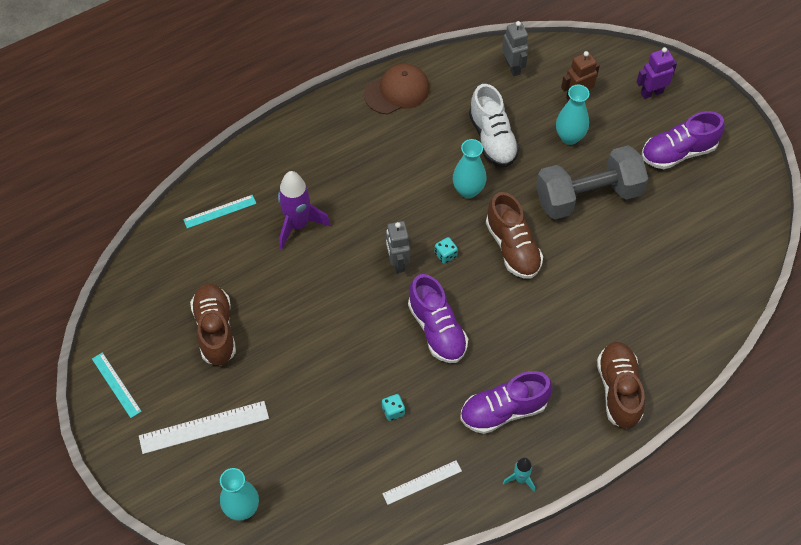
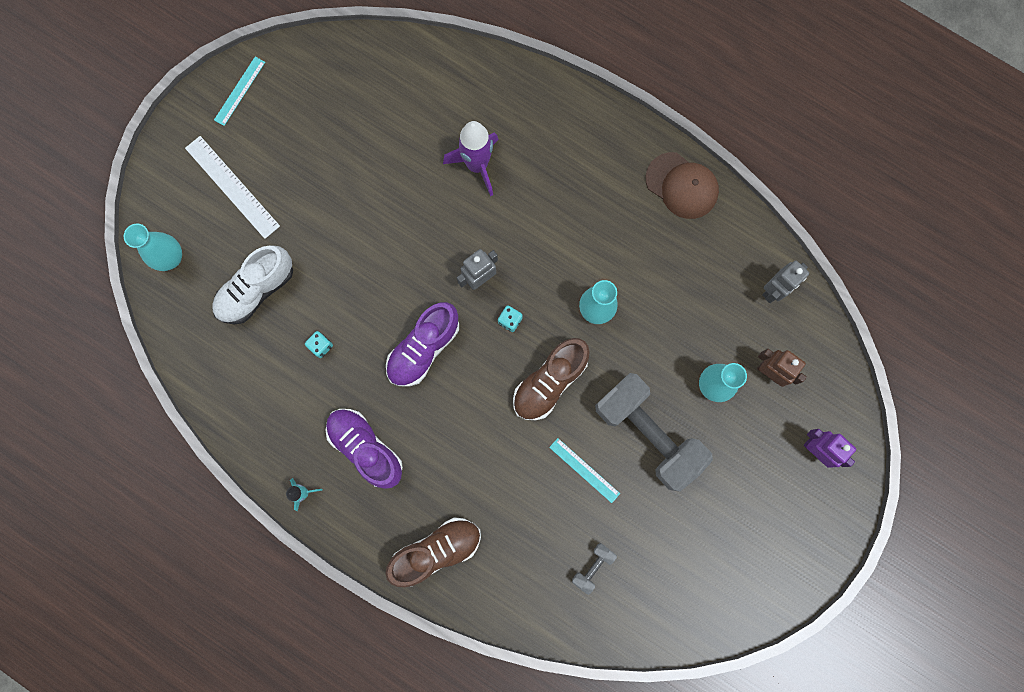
camera: 65 degrees right, 20 degrees up
(215, 330) = (331, 147): brown shoe -> none
(220, 211) = (457, 87): turquoise ruler -> turquoise ruler (584, 470)
(422, 482) = (262, 404): white ruler -> none
(492, 139) = (671, 307): white shoe -> white shoe (256, 290)
(678, 152) = (750, 508): purple shoe -> none
(681, 279) = (593, 567): none -> grey dumbbell

